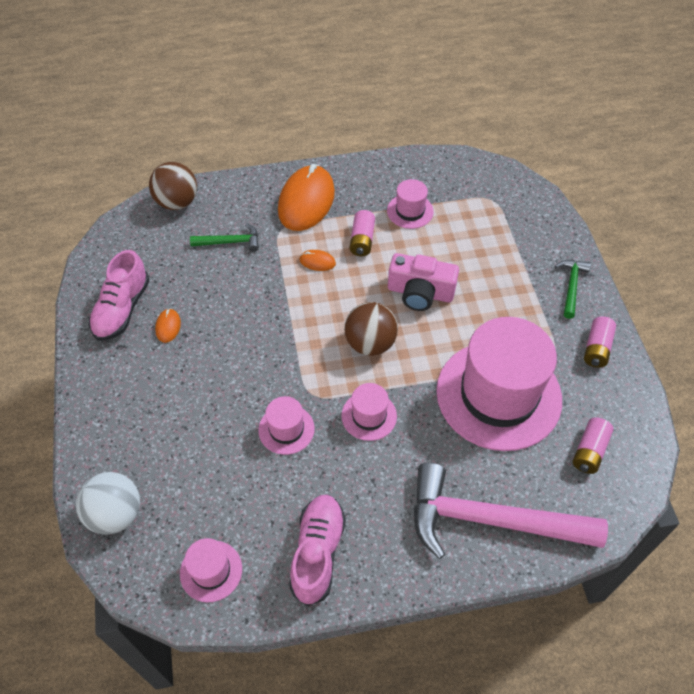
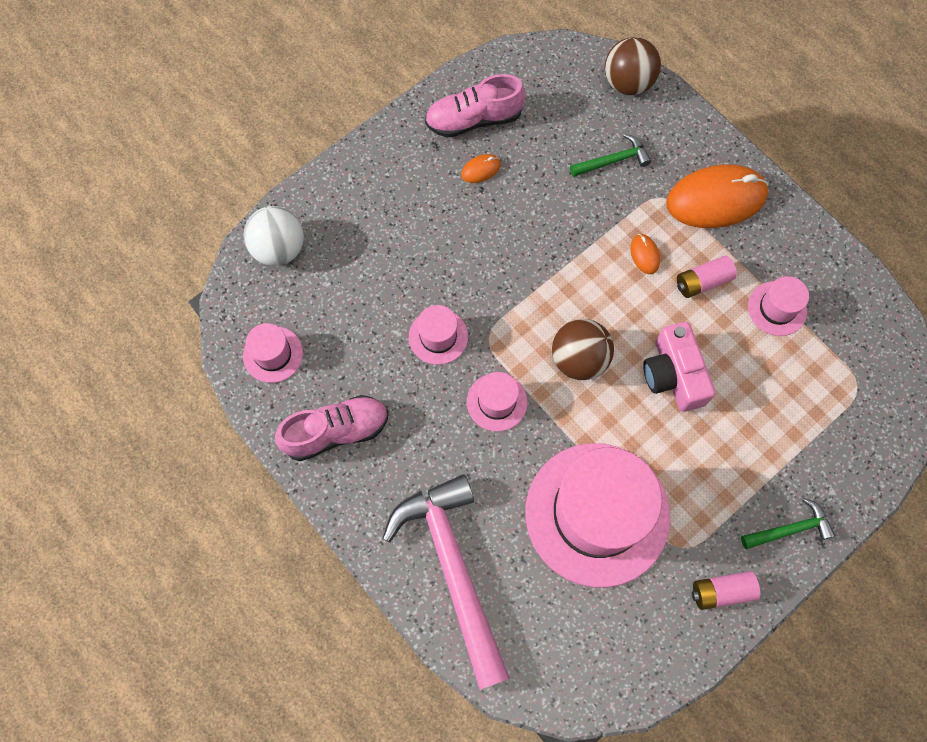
camera: 60 degrees right, 15 degrees up
(230, 242) = (613, 161): green hammer -> green hammer turned 75 degrees counterclockwise
(589, 451) = (586, 635): pink battery -> none

